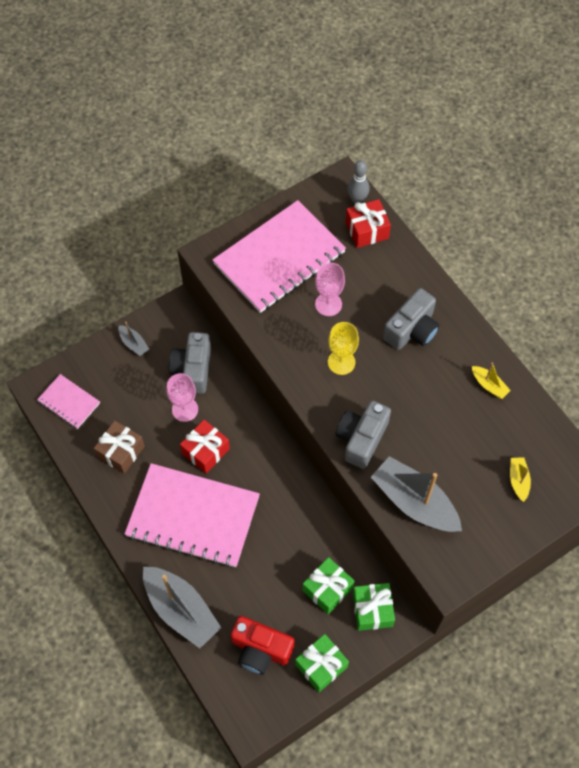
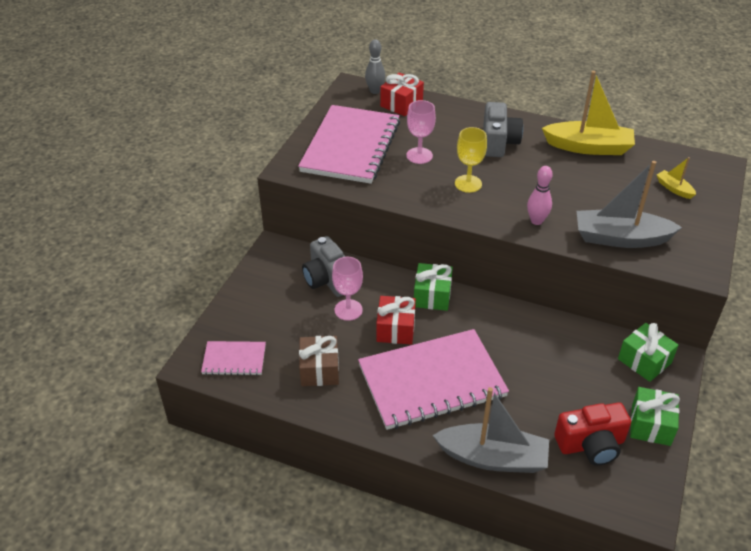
camera: 35 degrees left, 20 degrees down
(133, 343) = (257, 288): grey boat -> none
(327, 589) = (595, 367): green gift -> green gift (432, 296)
(361, 439) = (536, 221): grey camera -> pink bowling pin
(489, 385) = (588, 147): yellow boat -> yellow boat, size x2.16

